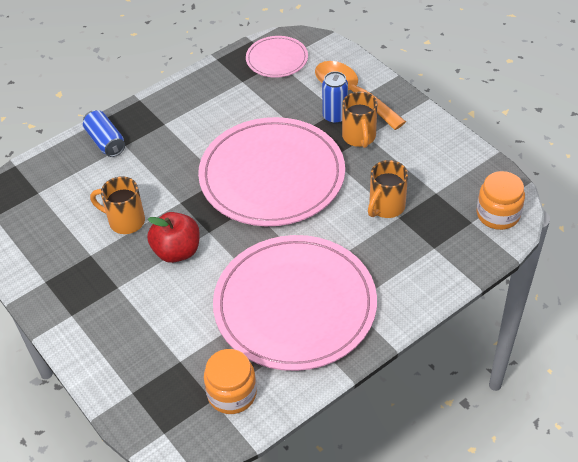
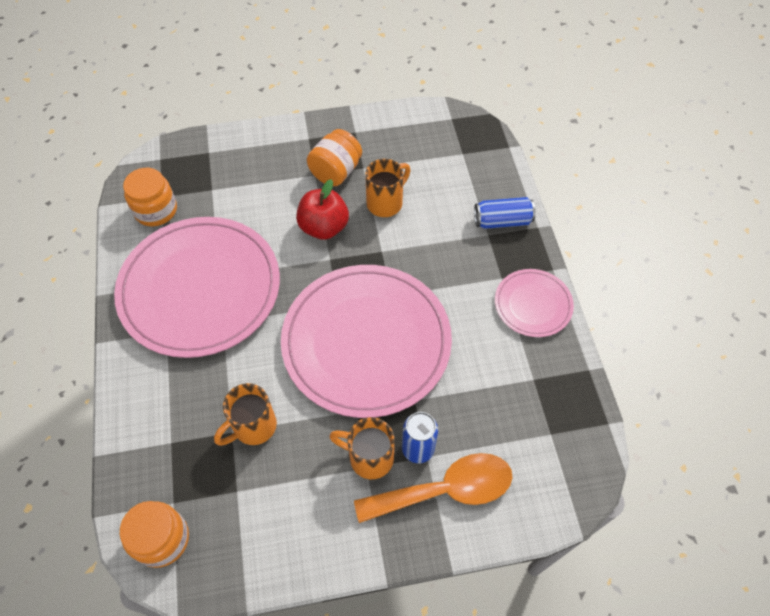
camera: 115 degrees right, 10 degrees up
(106, 272) = (336, 172): none -> orange jar
(277, 59) = (556, 435): pink plate -> pink plate (533, 304)
(386, 207) = (253, 427): orange mug -> orange mug turned 105 degrees counterclockwise

